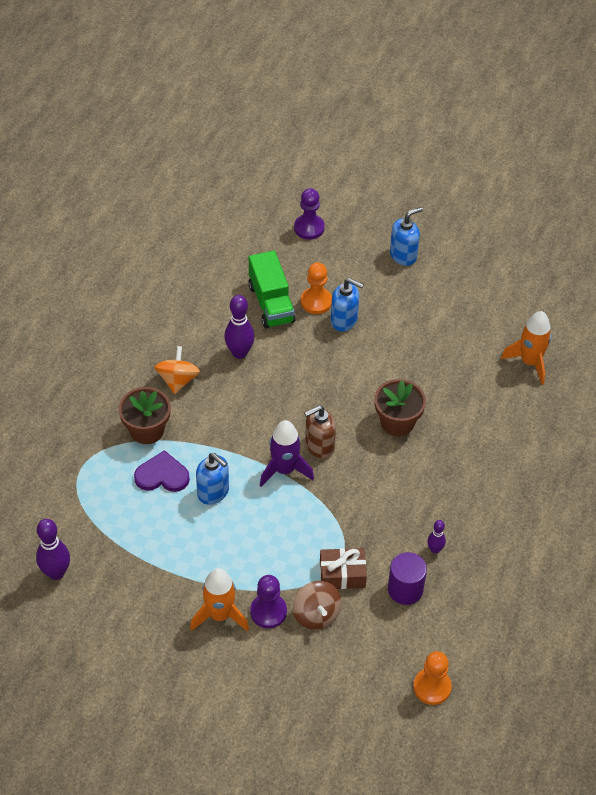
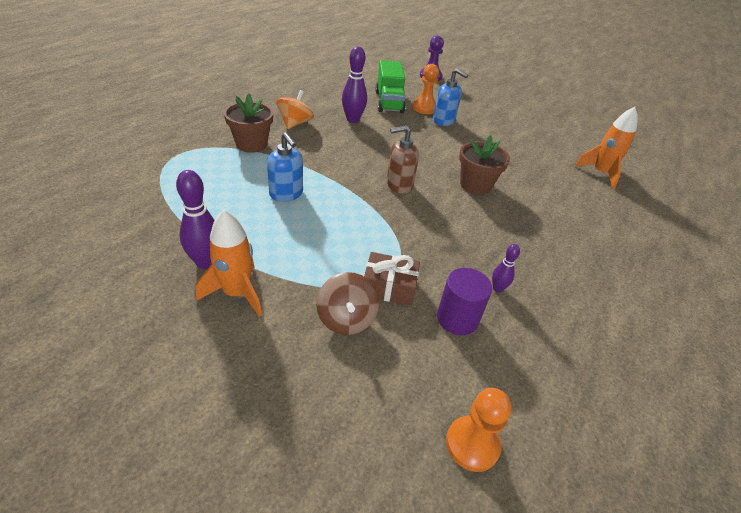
camera: 10 degrees right, 10 degrees down
(56, 573) = (95, 217): purple bowling pin -> purple bowling pin (206, 262)
(162, 475) = (246, 173): purple heart -> none
(268, 612) = (292, 303): purple pawn -> none
(284, 470) = (360, 193): purple rocket -> none
(403, 255) = (498, 100): blue soap dispenser -> none

